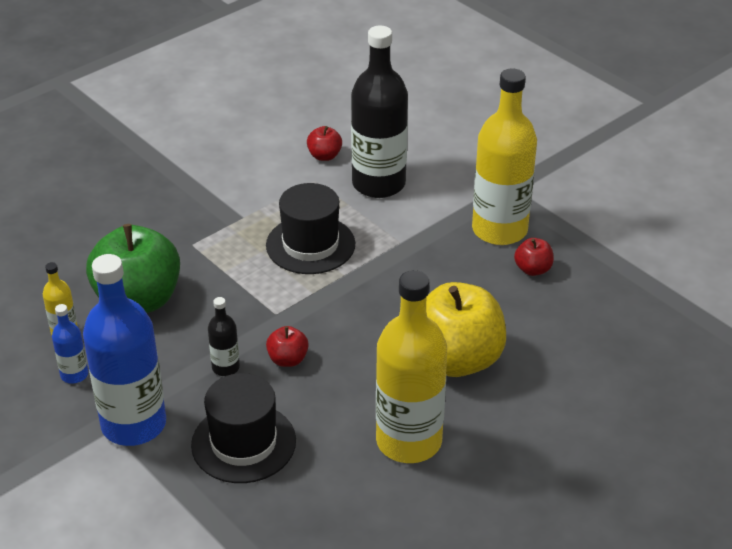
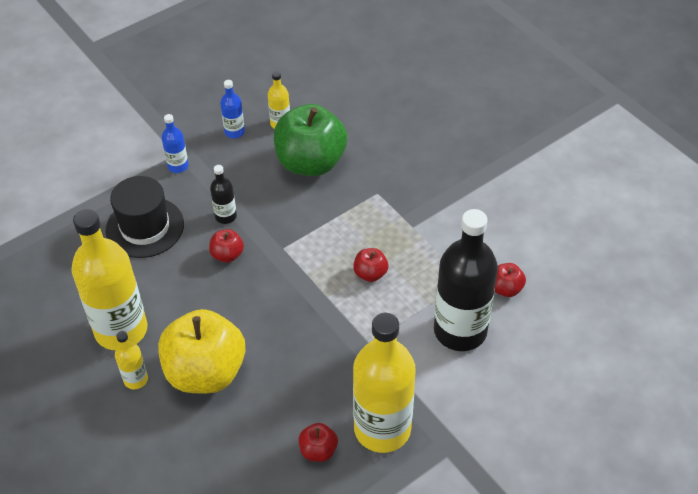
camera: 95 degrees right, 10 degrees up
(134, 424) = (178, 166): blue bottle -> blue bottle, size x0.44
(310, 245) = (370, 274): black hat -> red apple
(476, 417) = (136, 379): none -> yellow bottle

